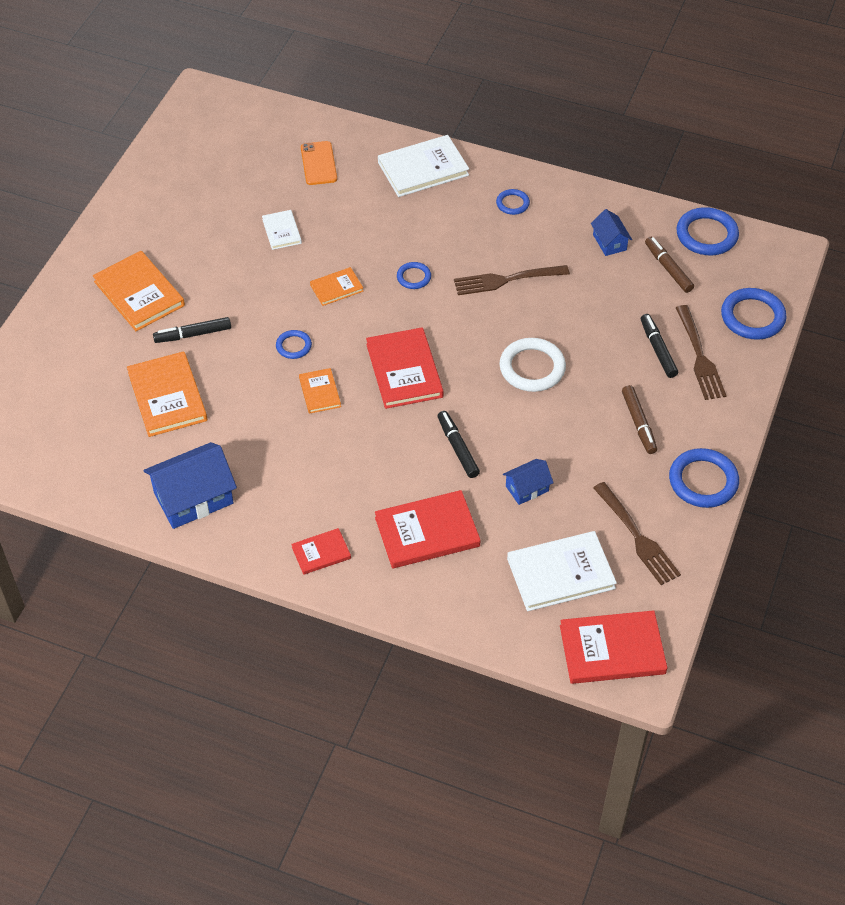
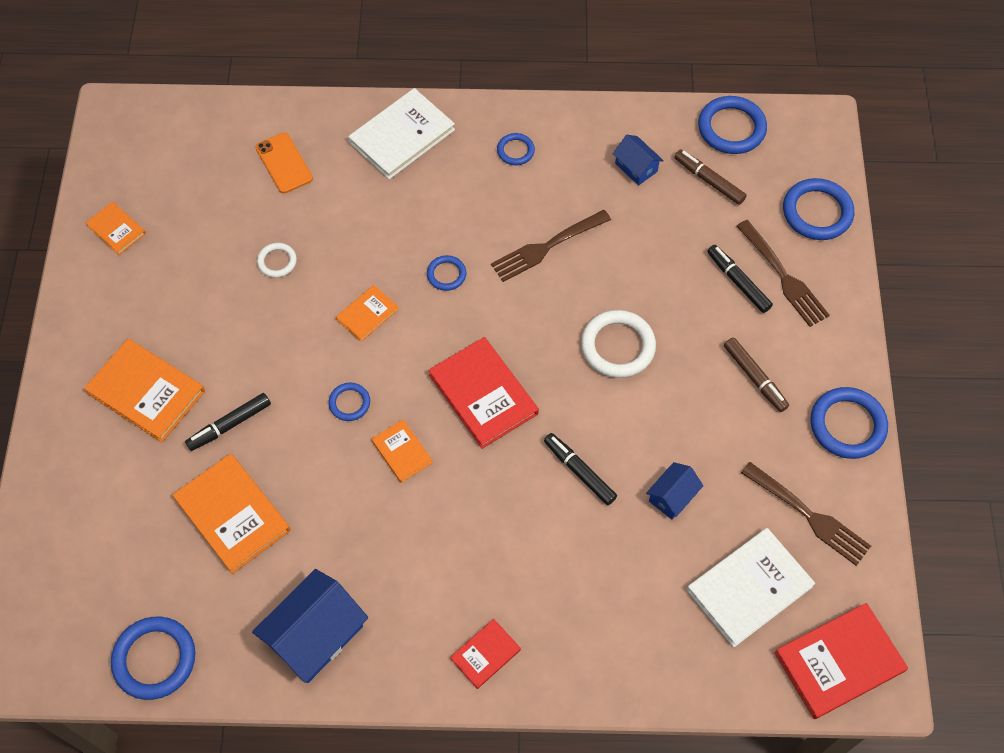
camera: 20 degrees left, 10 degrees up
(64, 476) = (154, 659): none -> blue ring
(166, 175) = (116, 229): none -> orange book
(281, 231) = (277, 261): white book -> white ring
(427, 532) = (589, 587): red book -> none

